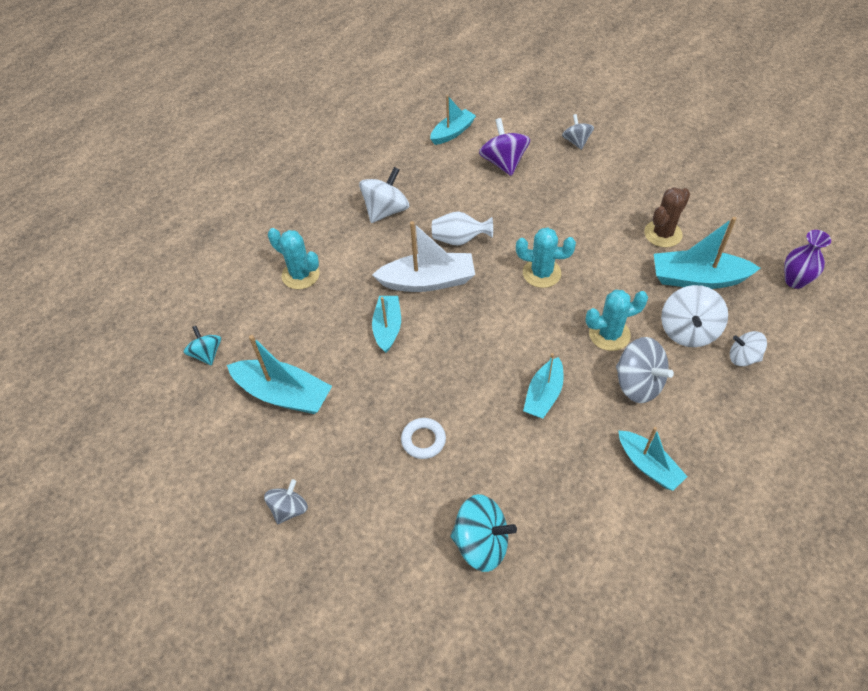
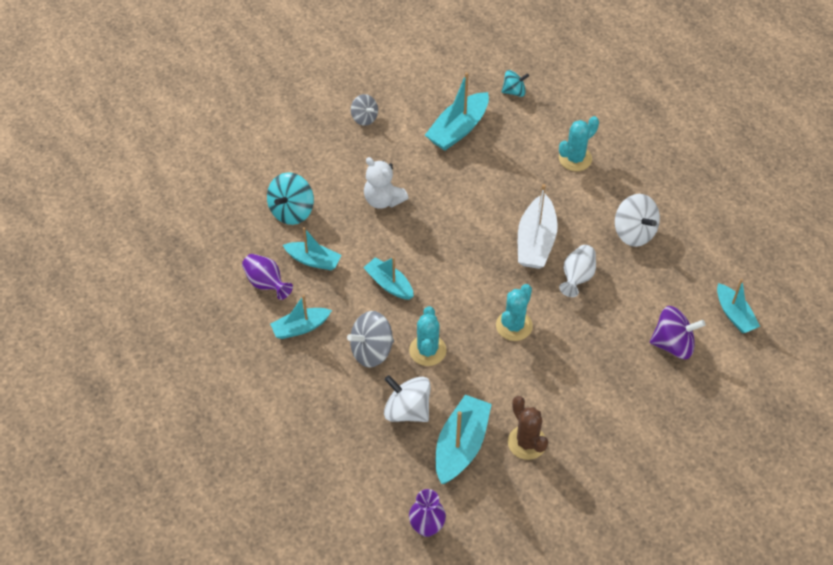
camera: 105 degrees right, 0 degrees up
(387, 328) = (495, 203): turquoise boat -> turquoise boat (313, 260)
(423, 440) = (383, 200): white ring -> white teddy bear
(576, 142) = (687, 421): grey spinning top -> none
(607, 529) = (266, 283): none -> purple vase
(743, 357) = (363, 438): white spinning top -> none

